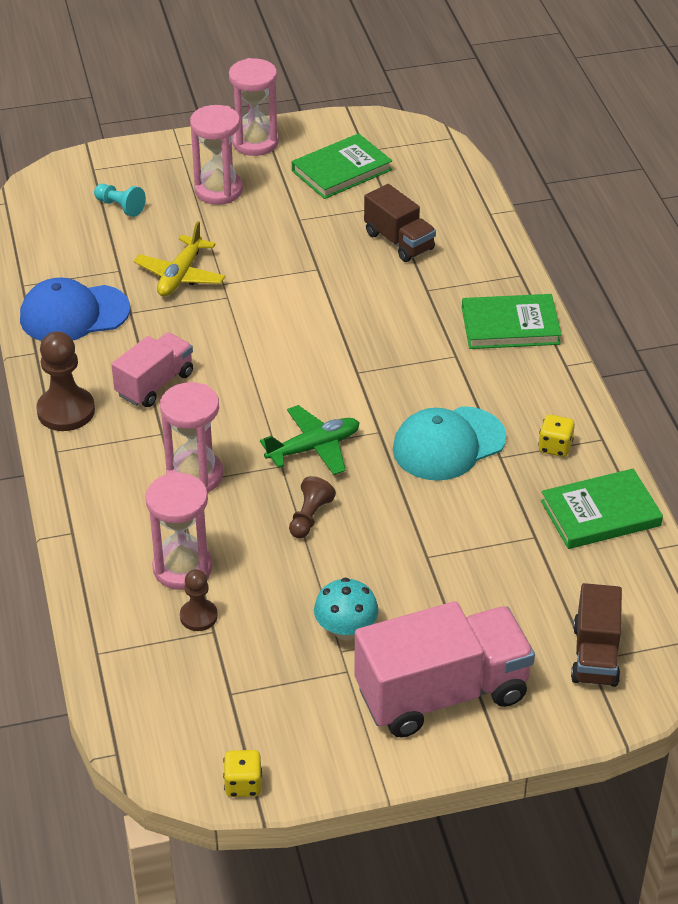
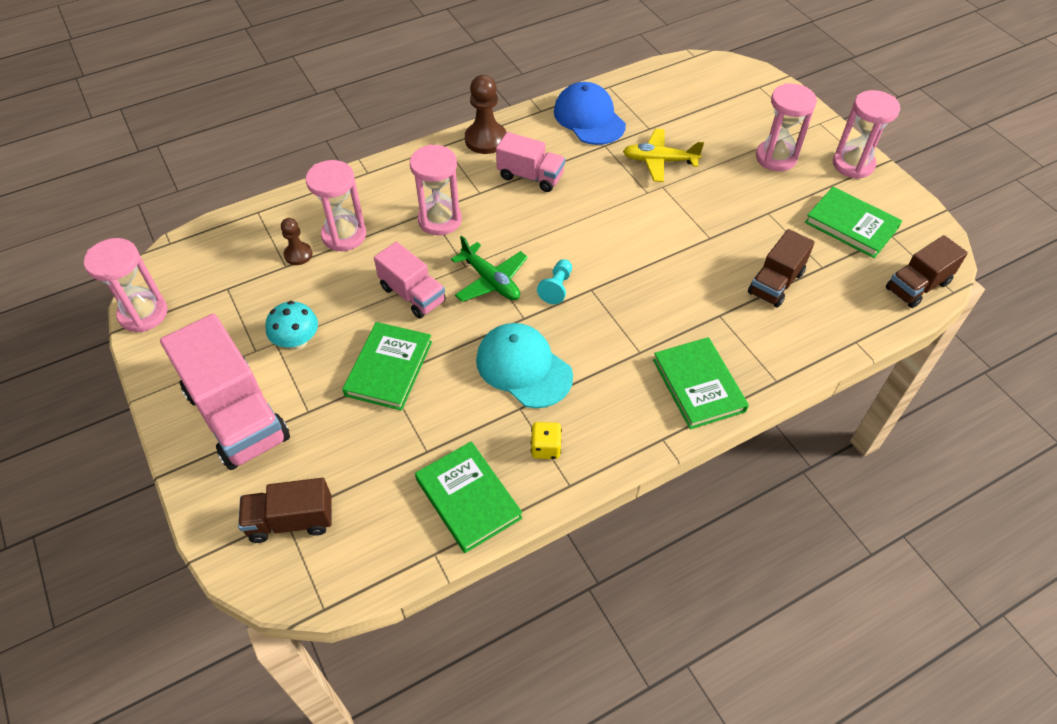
camera: 75 degrees right, 10 degrees up
(120, 207) = (723, 111): turquoise pawn -> turquoise pawn (556, 287)
(243, 784) = (143, 314): yellow dice -> pink hourglass
(309, 517) = (413, 294): brown pawn -> pink truck
(415, 552) = (389, 368): none -> green book
(437, 156) = (917, 286): none -> brown truck

